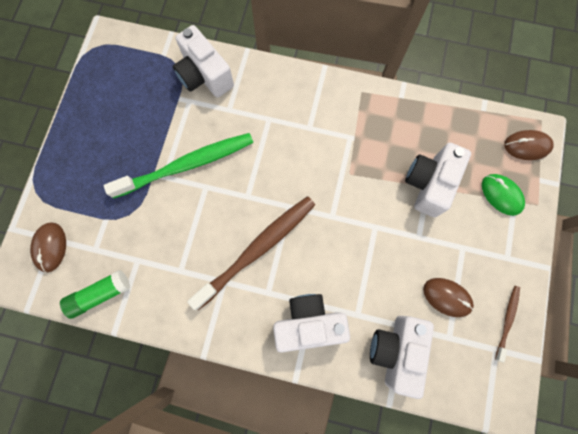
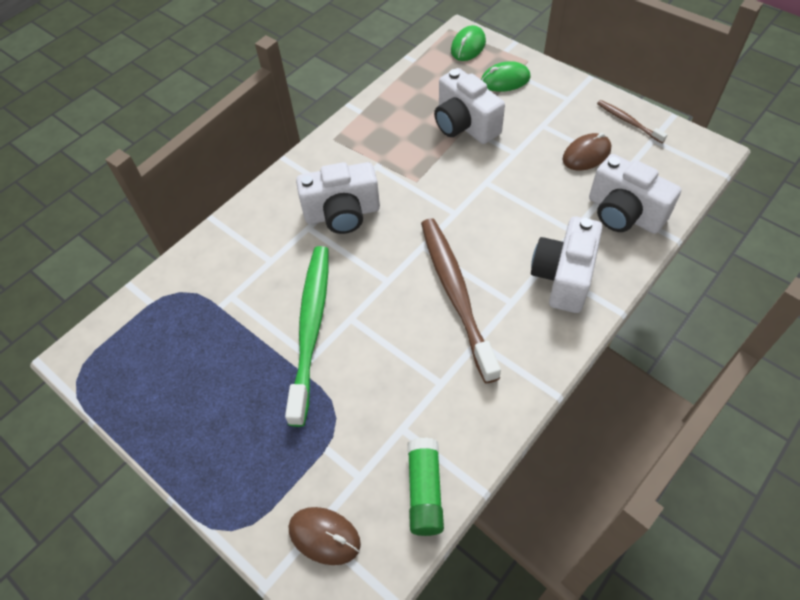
camera: 60 degrees left, 20 degrees down
(204, 75) = (211, 269): white camera -> white camera (342, 214)
(527, 146) = (468, 46): brown mouse -> green mouse

